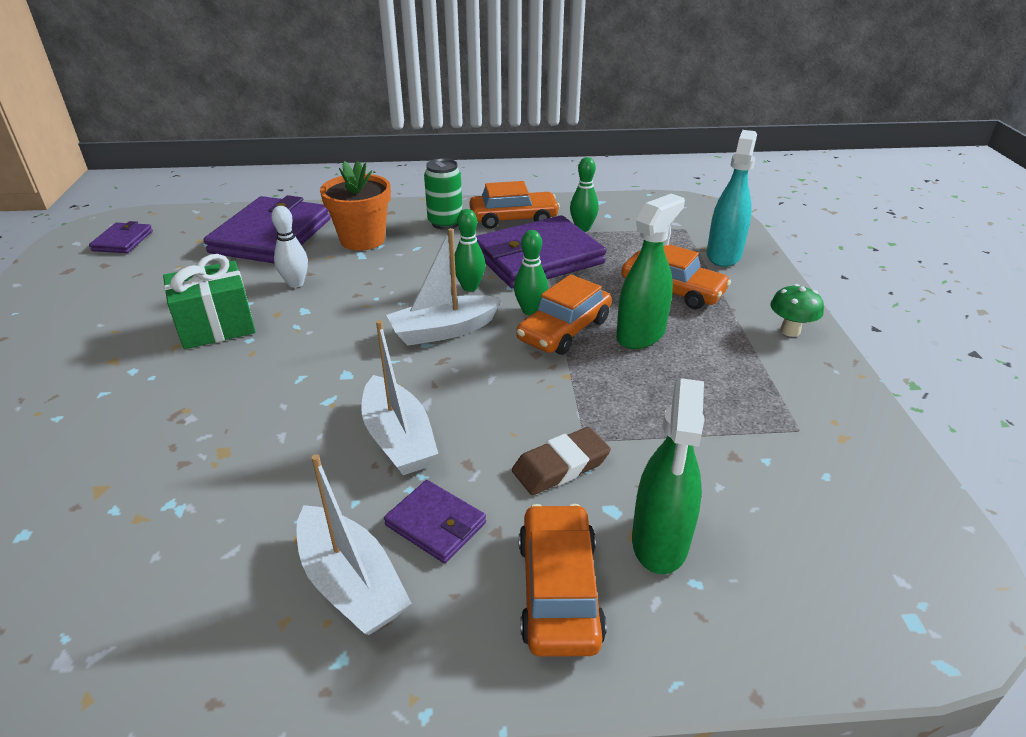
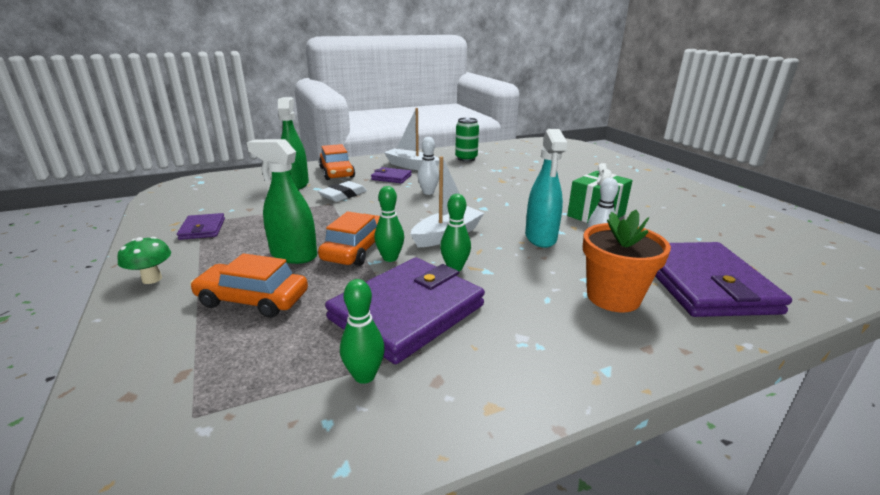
camera: 160 degrees right, 10 degrees down
(123, 241) = (804, 254): purple wallet -> purple wallet (202, 229)
(398, 439) = (428, 192): white boat -> white bowling pin
(445, 223) = (556, 343): green can -> green can (466, 159)
(513, 219) = (474, 374): orange car -> none
(560, 466) = (343, 195): brown eraser -> white eraser
(641, 335) = (293, 255): green spray bottle -> green spray bottle turned 90 degrees clockwise
(723, 255) = (159, 365): turquoise spray bottle -> turquoise spray bottle (540, 238)

